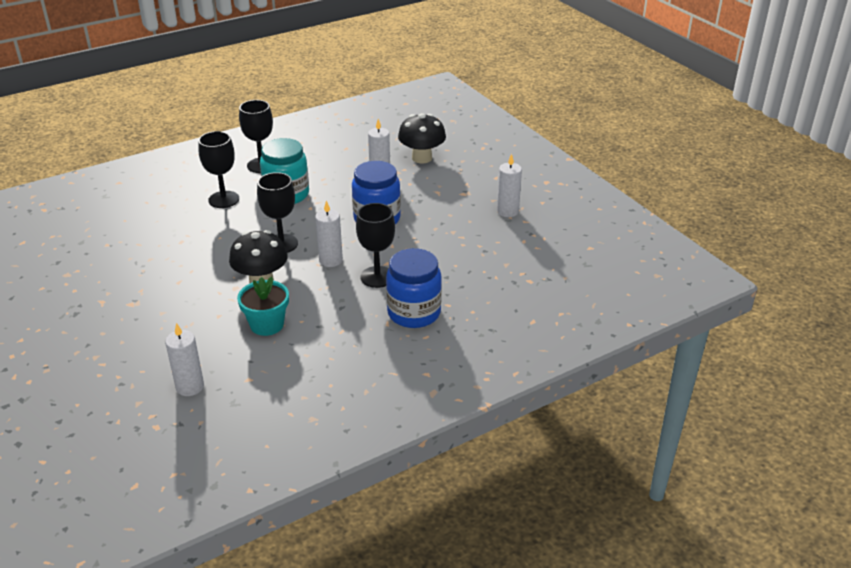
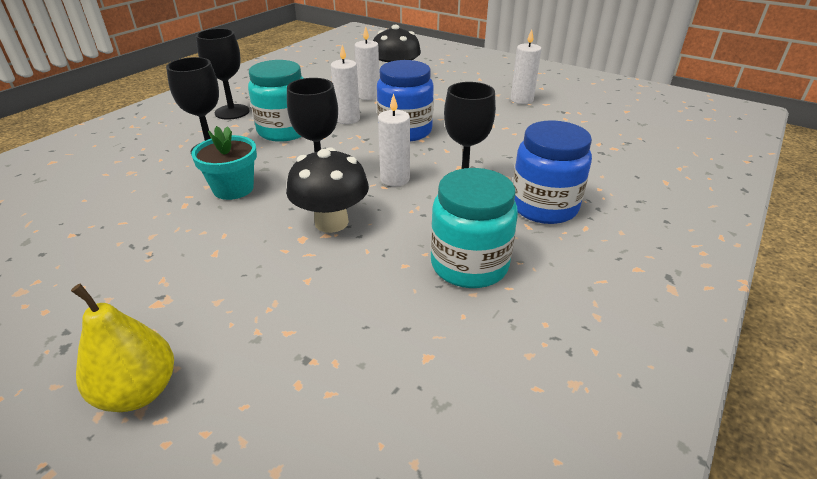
camera: 25 degrees left, 0 degrees up
(99, 347) = (139, 391): none -> yellow pear
(190, 387) = (347, 404): white candle -> white candle (347, 119)
(267, 324) = (385, 271): turquoise flower pot -> turquoise flower pot (233, 188)
(321, 337) = (469, 265): none -> turquoise jar

